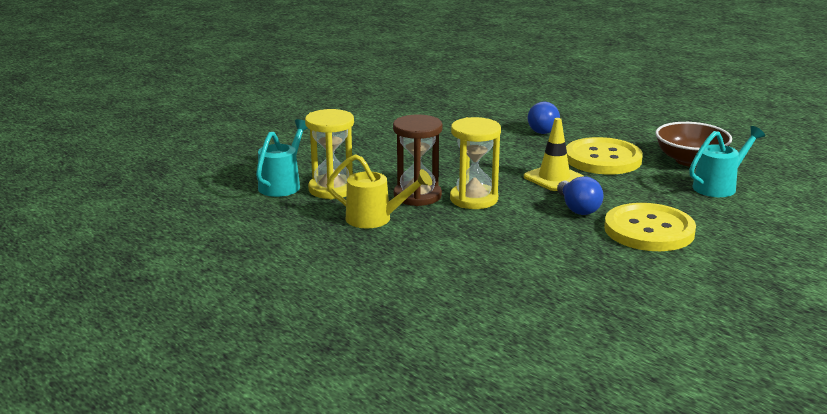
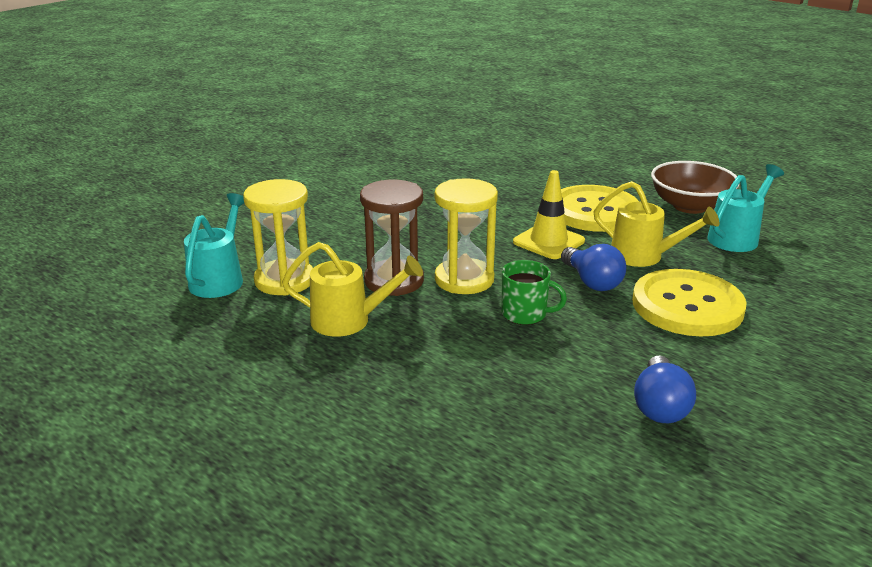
camera: 10 degrees left, 5 degrees up
(514, 225) = (525, 314): none -> green mug
(544, 129) = (515, 178): blue light bulb -> blue light bulb (659, 406)
(630, 194) = (644, 256): none -> yellow watering can

